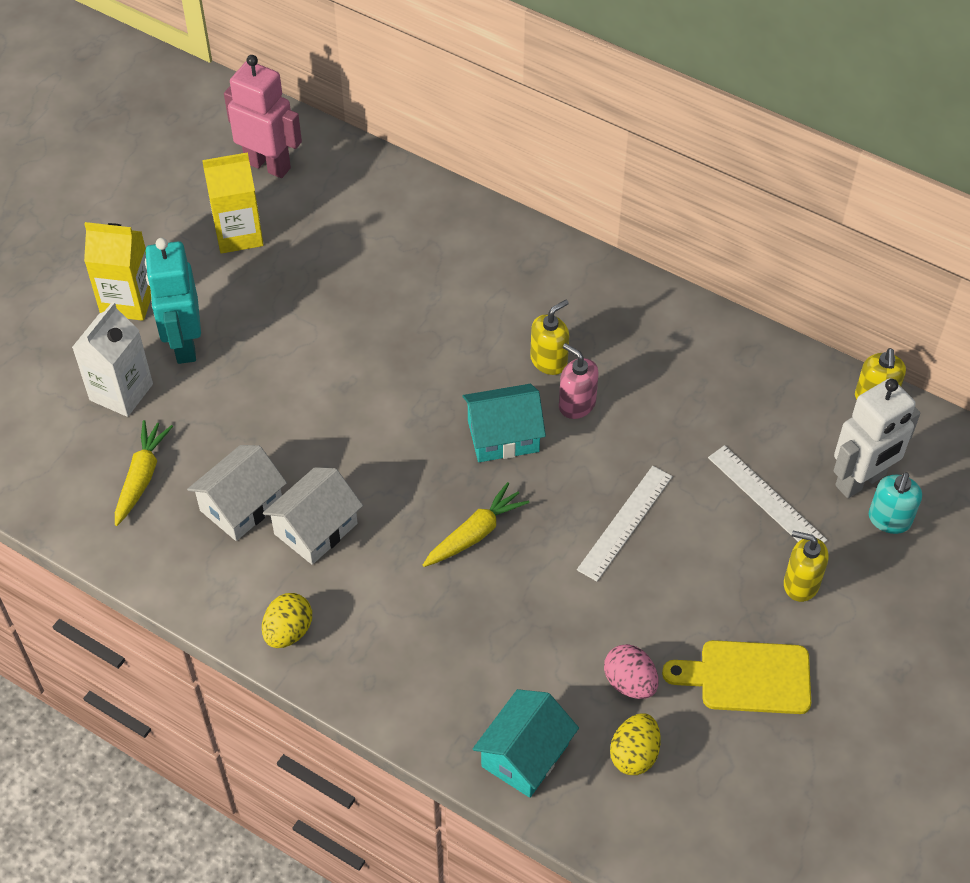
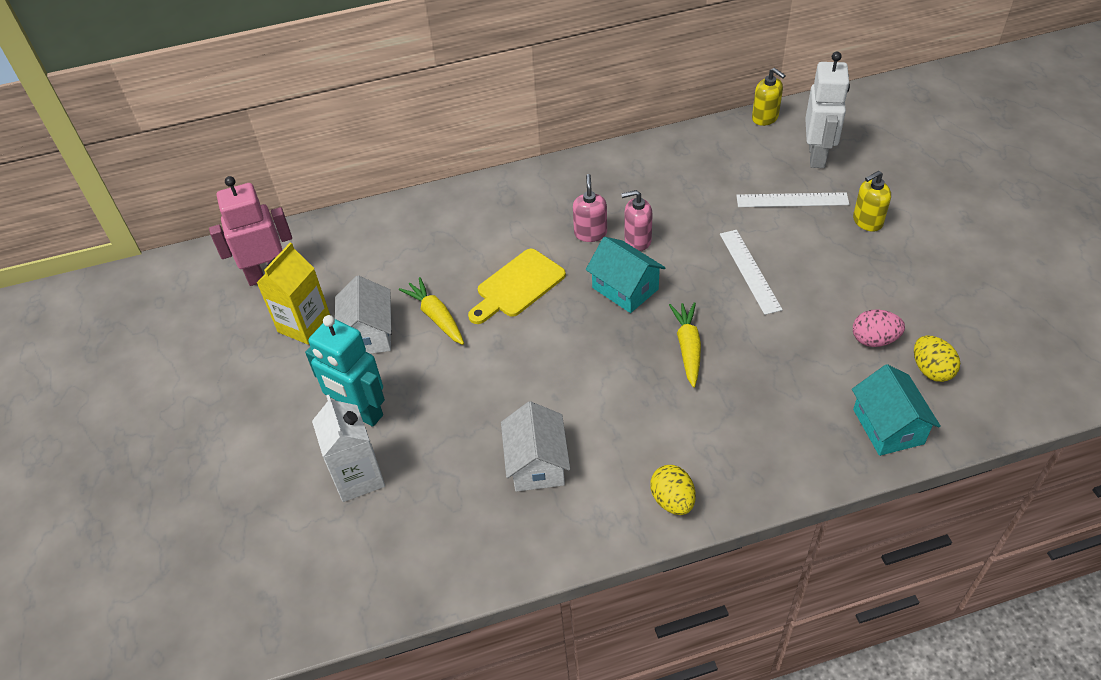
camera: 45 degrees left, 5 degrees down
(128, 301) = (283, 423): yellow carton -> none
(141, 477) = (448, 510): yellow carrot -> yellow carrot (436, 317)
(316, 529) = (600, 431): white house -> white house (368, 334)
(503, 436) = (625, 288): turquoise house -> turquoise house turned 75 degrees counterclockwise
(549, 361) = (590, 233): yellow soap dispenser -> pink soap dispenser
(747, 677) = (915, 283): yellow cutting board -> yellow cutting board (517, 286)
(889, 520) = (855, 161): turquoise soap dispenser -> none

